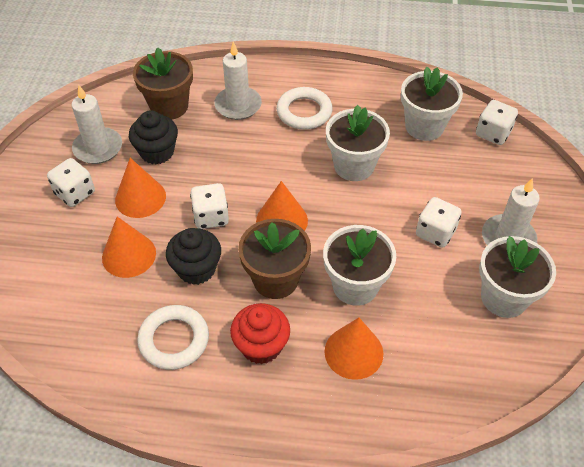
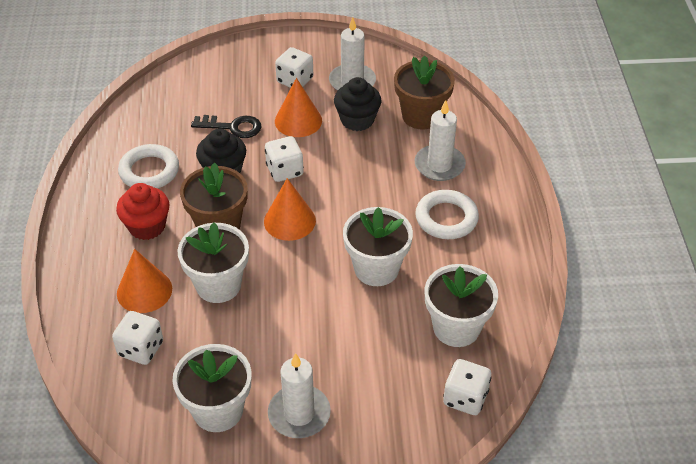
camera: 80 degrees right, 5 degrees down
(129, 255) = (232, 127): orange cone -> black key
(435, 233) = (296, 346): white dice -> white dice (141, 349)

